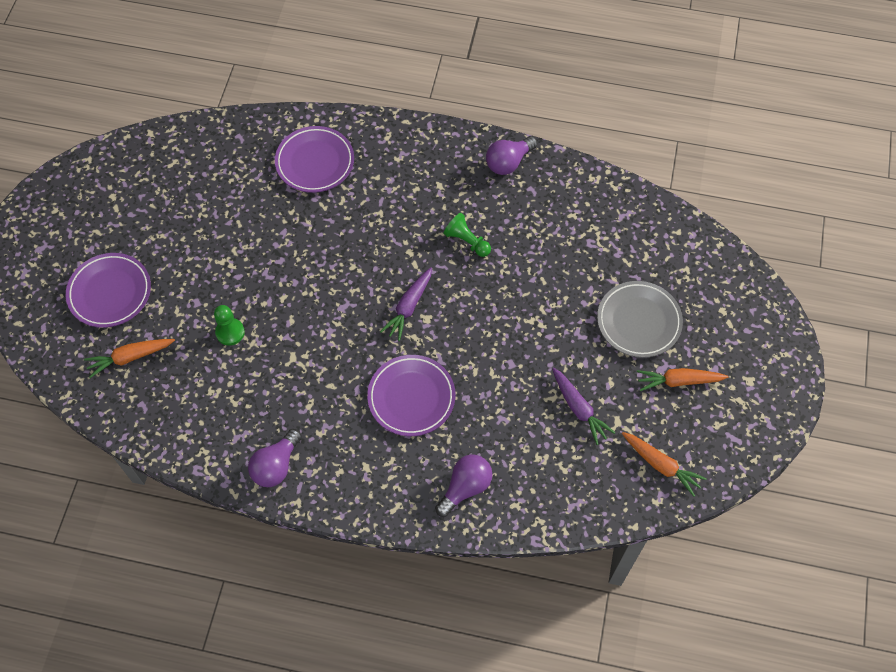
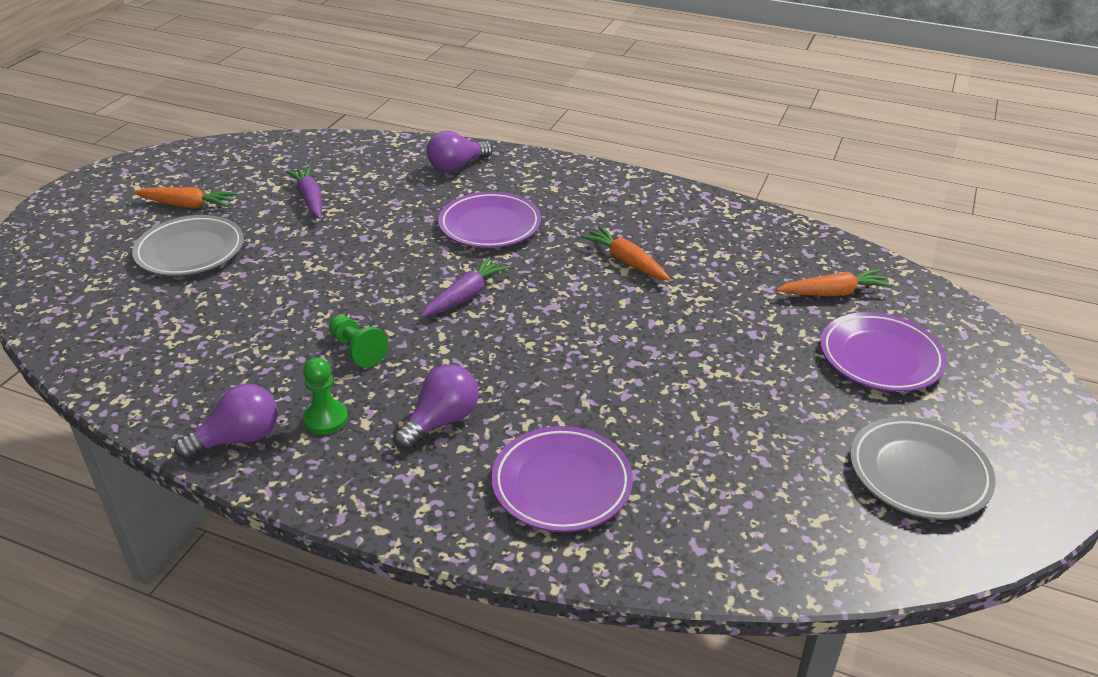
camera: 170 degrees left, 25 degrees down
(109, 201) = (918, 473): none -> grey plate
(230, 332) = (704, 300): green pawn -> green pawn (326, 419)
(276, 465) = (650, 198): purple light bulb -> purple light bulb (441, 421)
(661, 465) = (255, 159): orange carrot -> orange carrot (626, 262)

